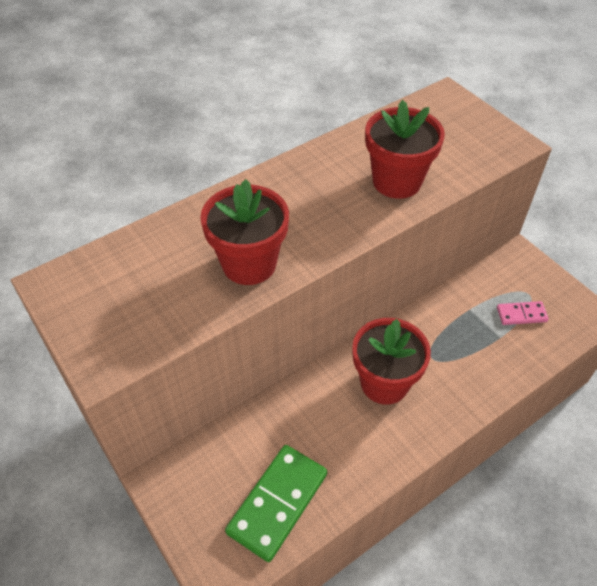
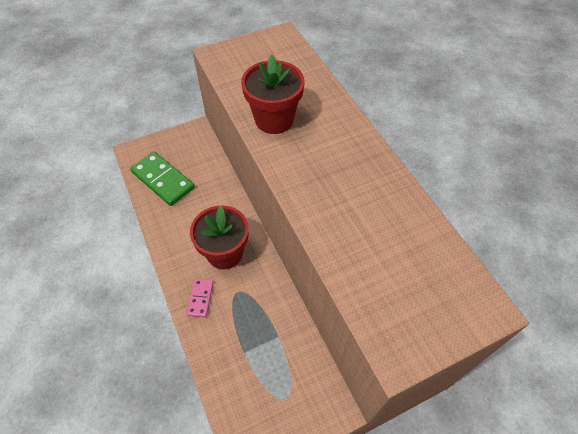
camera: 100 degrees right, 5 degrees up
(397, 181) = (347, 226): red flower pot -> none
(521, 314) = (263, 381): pink domino -> pink domino (200, 298)

